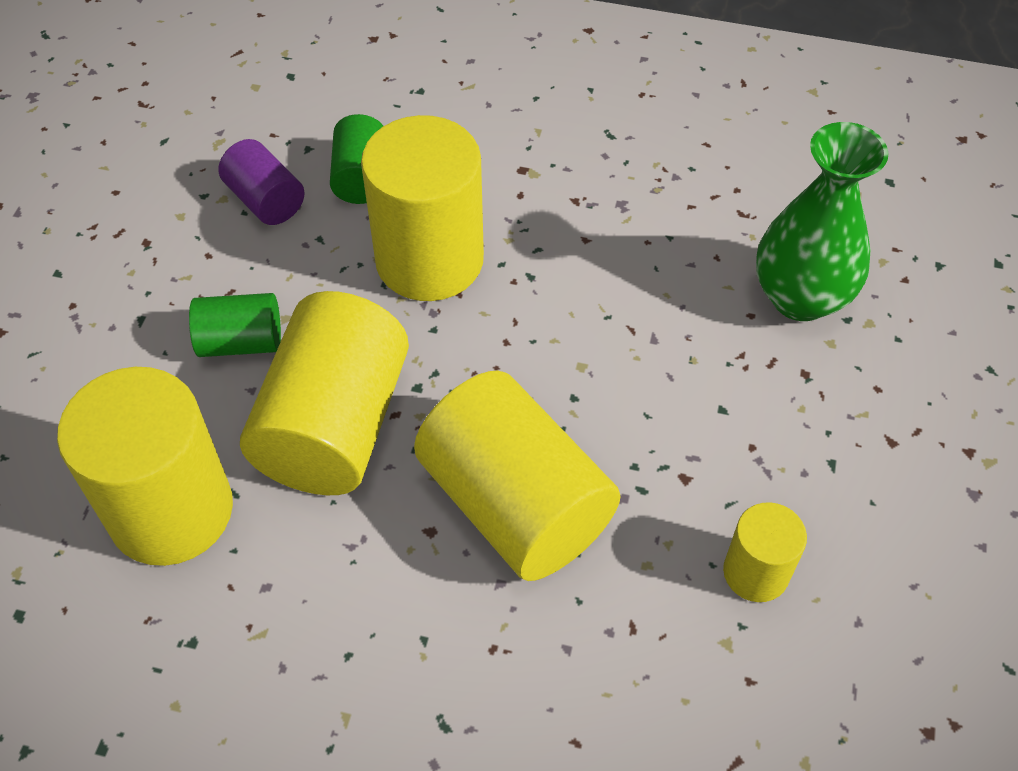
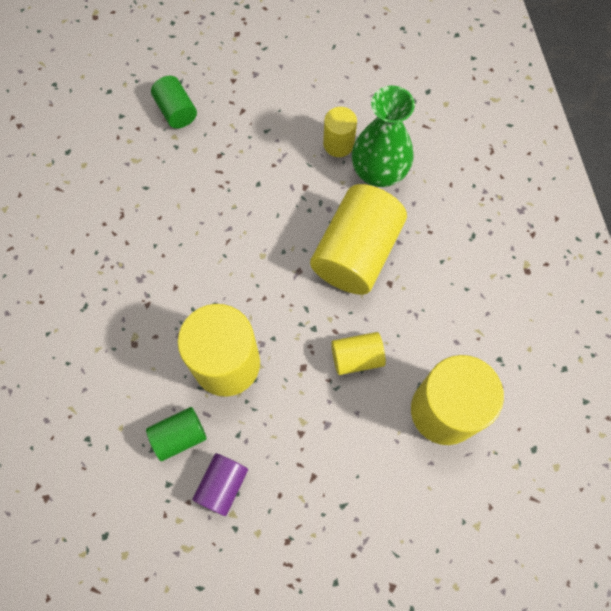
camera: 115 degrees left, 15 degrees up
(241, 342) = (330, 437): green cylinder -> green cylinder (176, 111)
(334, 425) = (356, 357): yellow cylinder -> yellow cylinder, size x0.51
(800, 297) = (171, 170): green vase -> green vase (379, 172)

